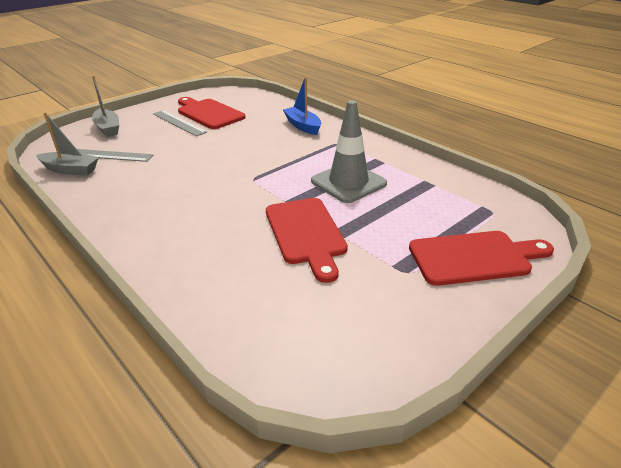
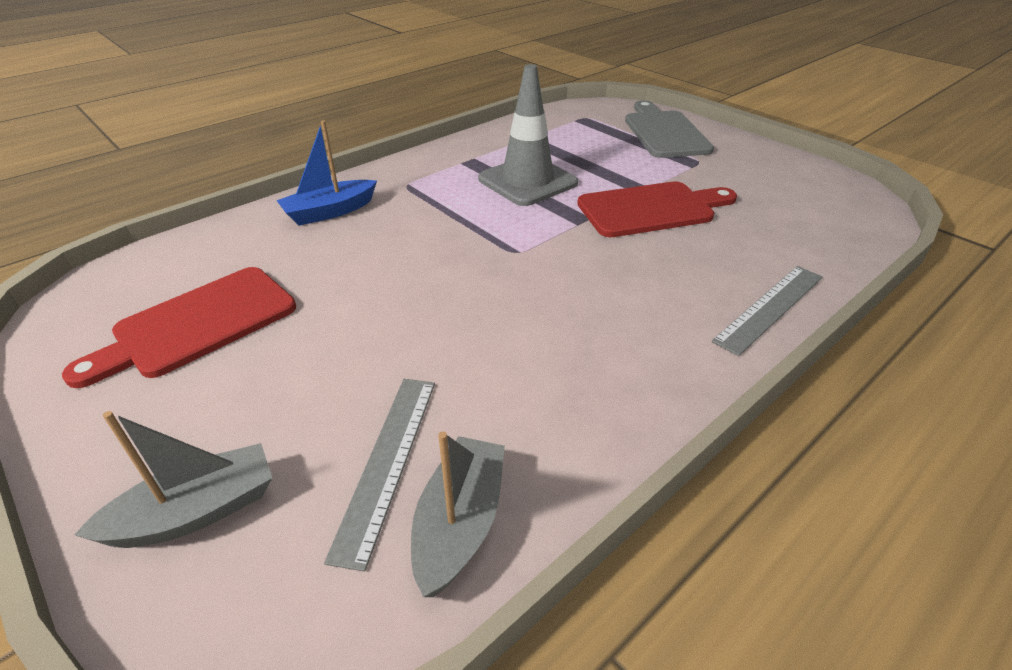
camera: 90 degrees left, 5 degrees up
(179, 123) = (231, 366): grey ruler -> grey ruler (769, 307)
(474, 257) = (664, 132): red cutting board -> grey cutting board

